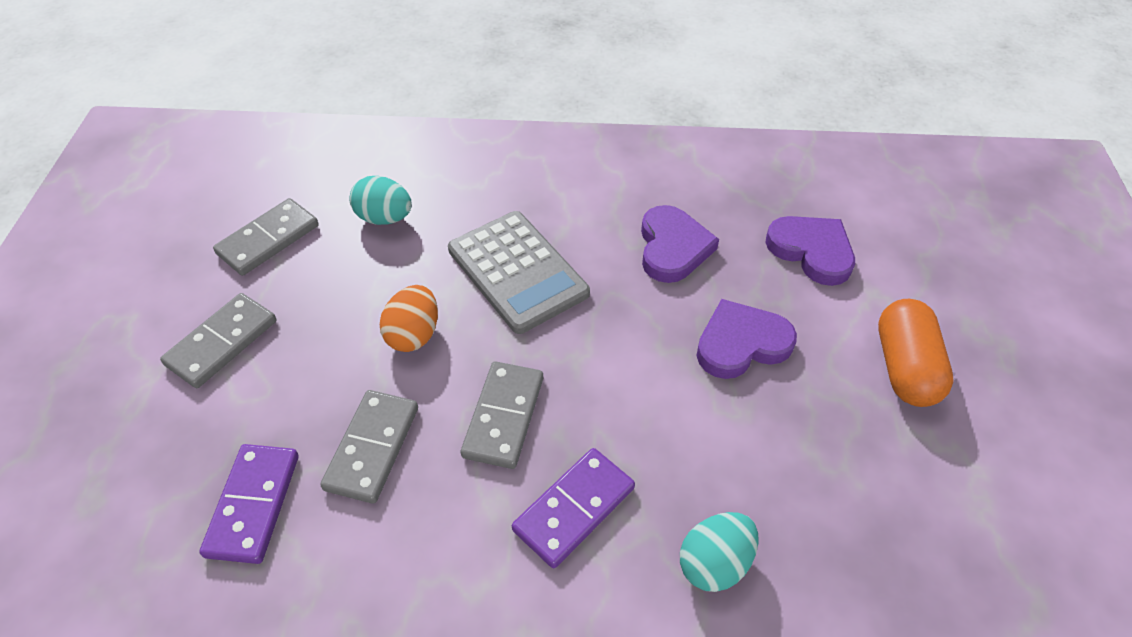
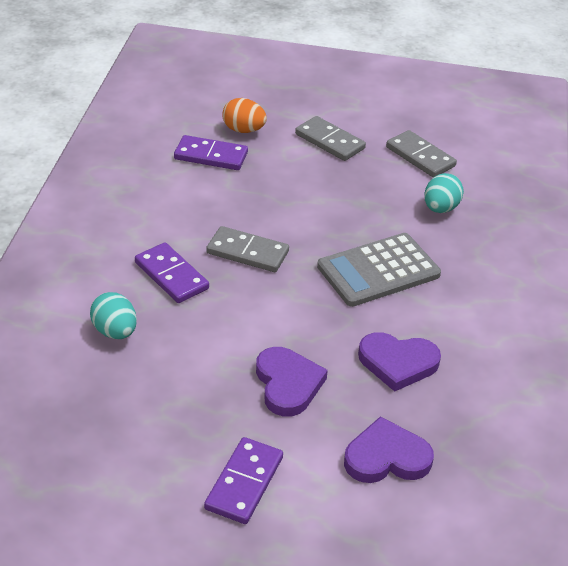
camera: 95 degrees right, 10 degrees down
(372, 448) = (237, 198): grey domino -> none
(414, 334) = (324, 217): orange egg -> orange egg (243, 130)
(811, 251) = (386, 457): purple heart -> purple heart turned 150 degrees counterclockwise
(904, 367) = (244, 483): orange capsule -> purple domino

